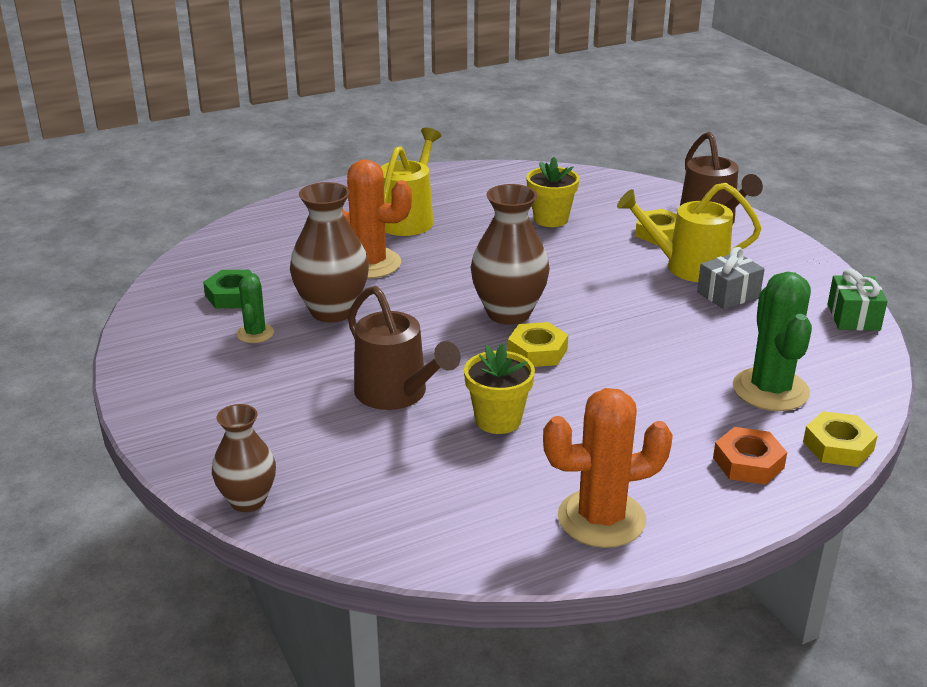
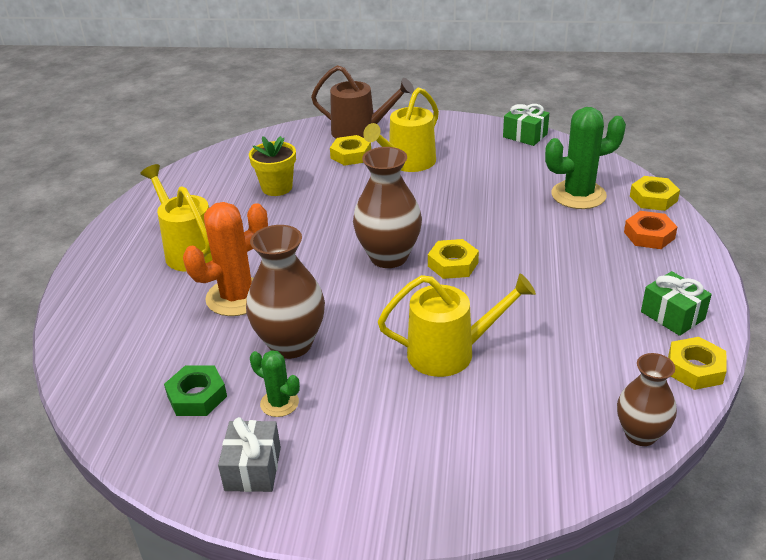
camera: 55 degrees left, 5 degrees up
(248, 501) = (538, 492): brown vase -> brown vase (640, 434)
(397, 394) = (449, 352): brown watering can -> yellow watering can
(498, 420) = (526, 315): yellow flower pot -> none
(517, 557) = (695, 369): none -> yellow nut
(601, 519) = (672, 315): orange cactus -> green gift
(728, 294) = (457, 163): grey gift -> grey gift (253, 468)
(770, 390) = (578, 195): green cactus -> green cactus turned 45 degrees counterclockwise

